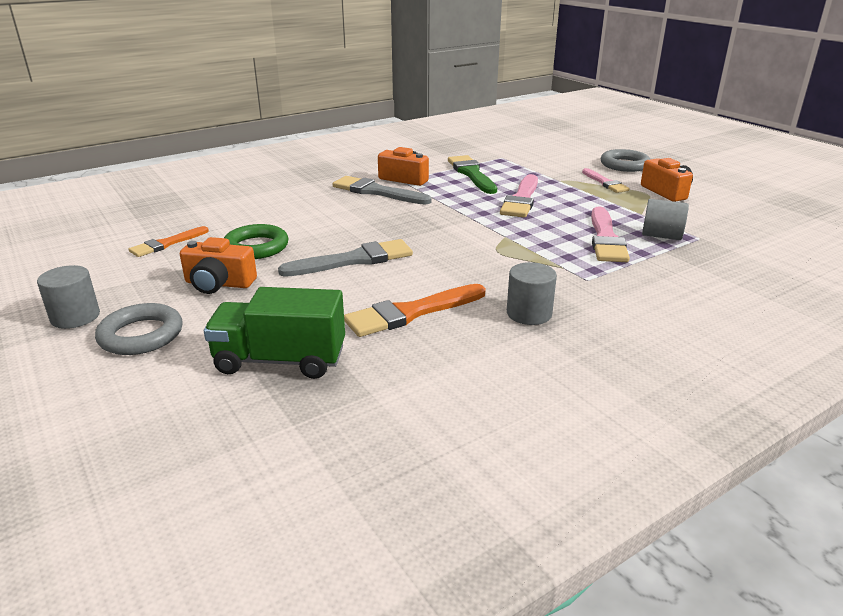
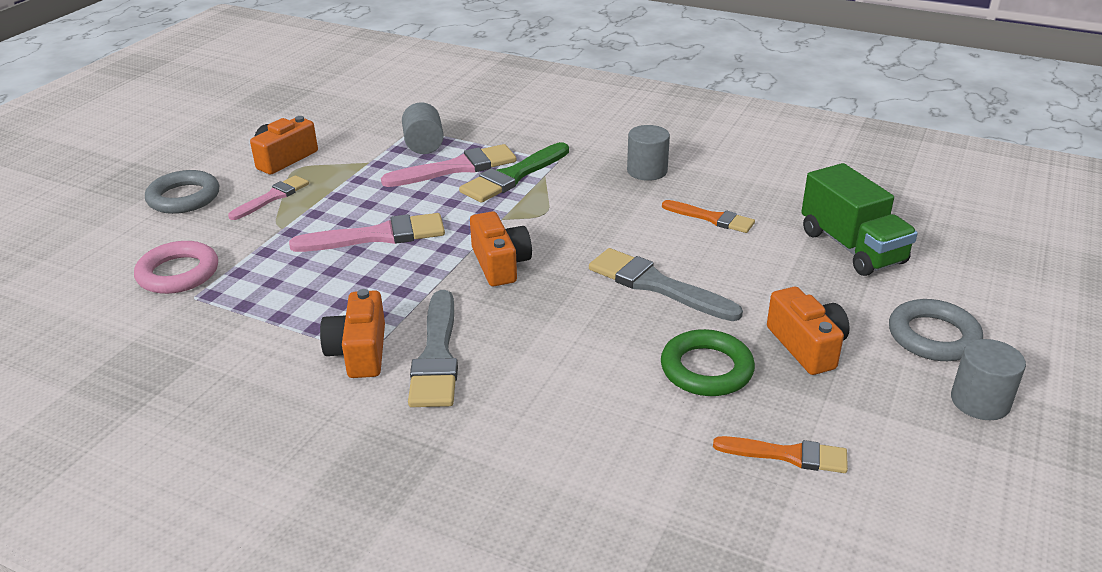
camera: 120 degrees left, 5 degrees up
(411, 313) = (712, 218): orange brush -> orange brush, size x0.64
(445, 223) = (500, 264): none -> orange camera
(471, 174) = (295, 300): green brush -> green brush (513, 176)
(530, 157) = (178, 273): none -> pink ring

